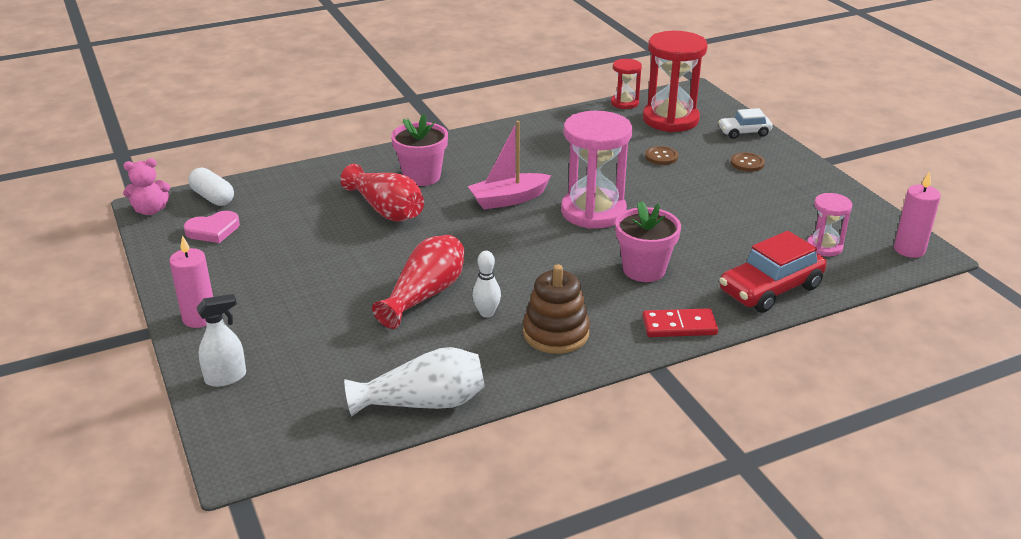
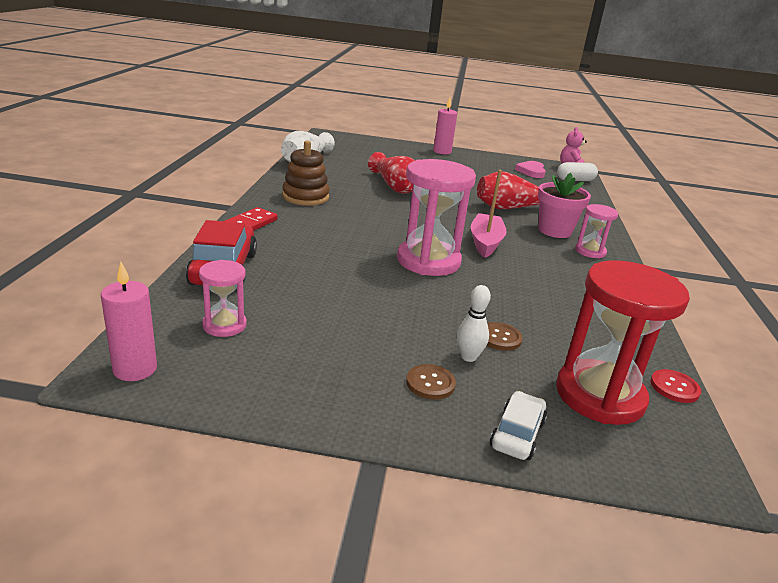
camera: 120 degrees right, 5 degrees down
(226, 377) = (386, 145): white spray bottle -> none
(449, 153) = (590, 251): none -> pink hourglass
(486, 313) = (353, 191): white bowling pin -> white bowling pin (468, 357)
(624, 103) = (674, 387): red hourglass -> red button
(644, 270) = (324, 242): pink flower pot -> none

